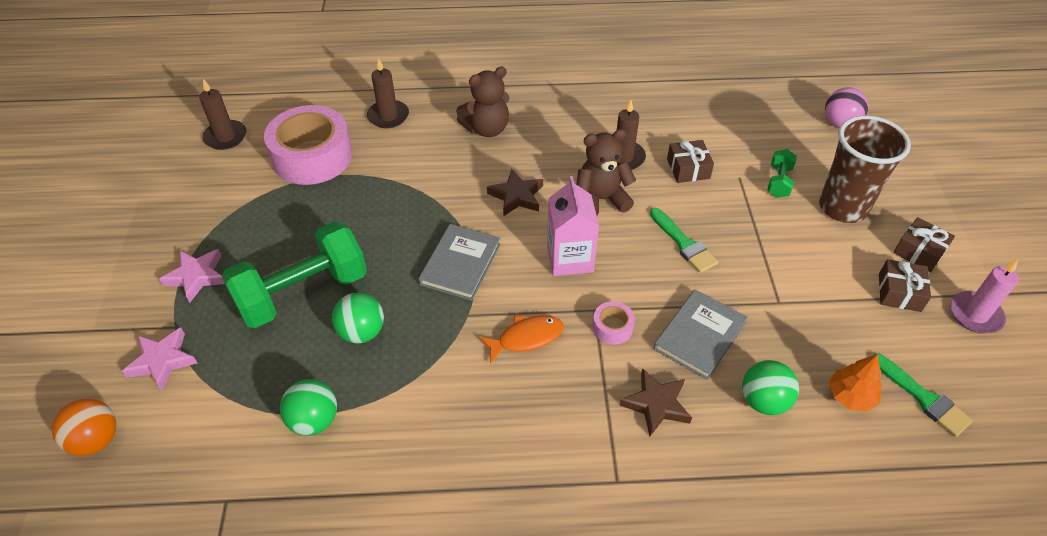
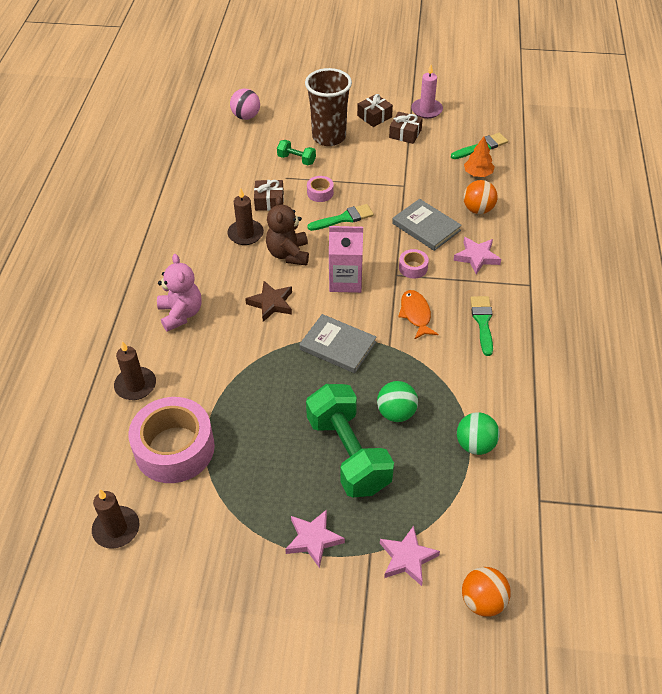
camera: 80 degrees left, 0 degrees up
(487, 129) = (181, 314): brown teddy bear -> pink teddy bear
(527, 419) = (482, 322): none -> green brush
(656, 404) = (476, 257): brown star -> pink star
(723, 213) = (320, 193): none -> pink tape
(764, 401) = (478, 209): green ball -> orange ball

